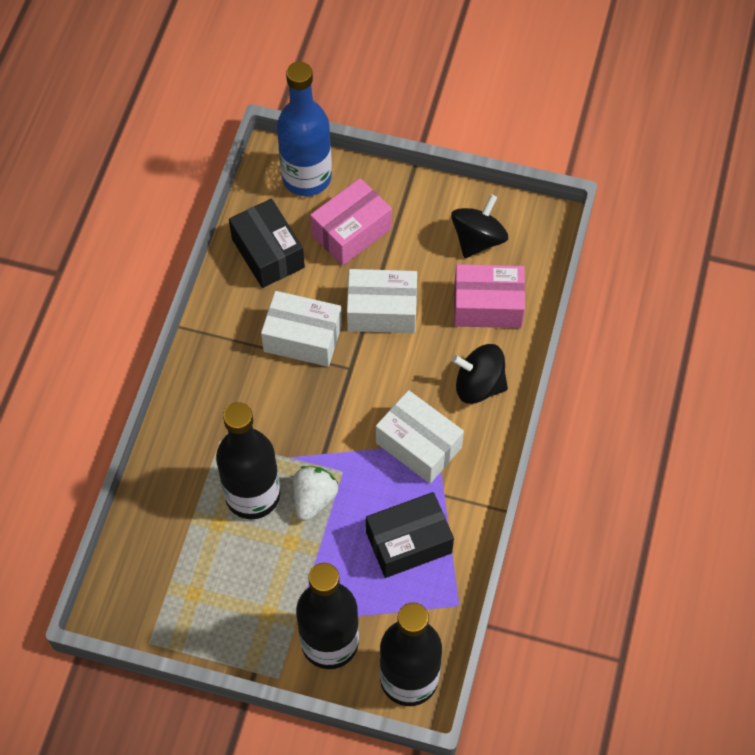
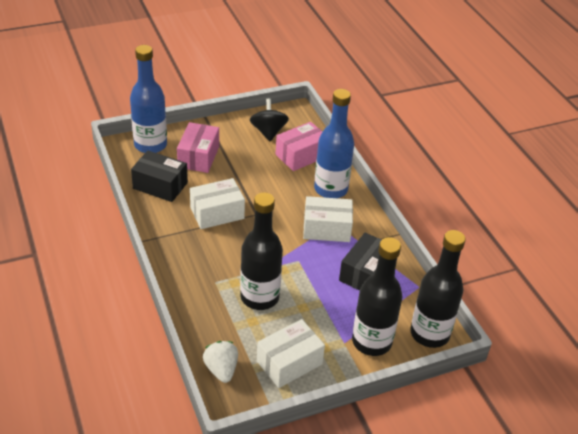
camera: 40 degrees left, 20 degrees down
(314, 498) = (295, 280): white strawberry -> white strawberry (221, 369)
(382, 310) = (248, 182): white box -> white box (289, 362)
(479, 385) = (331, 189): black spinning top -> blue bottle

